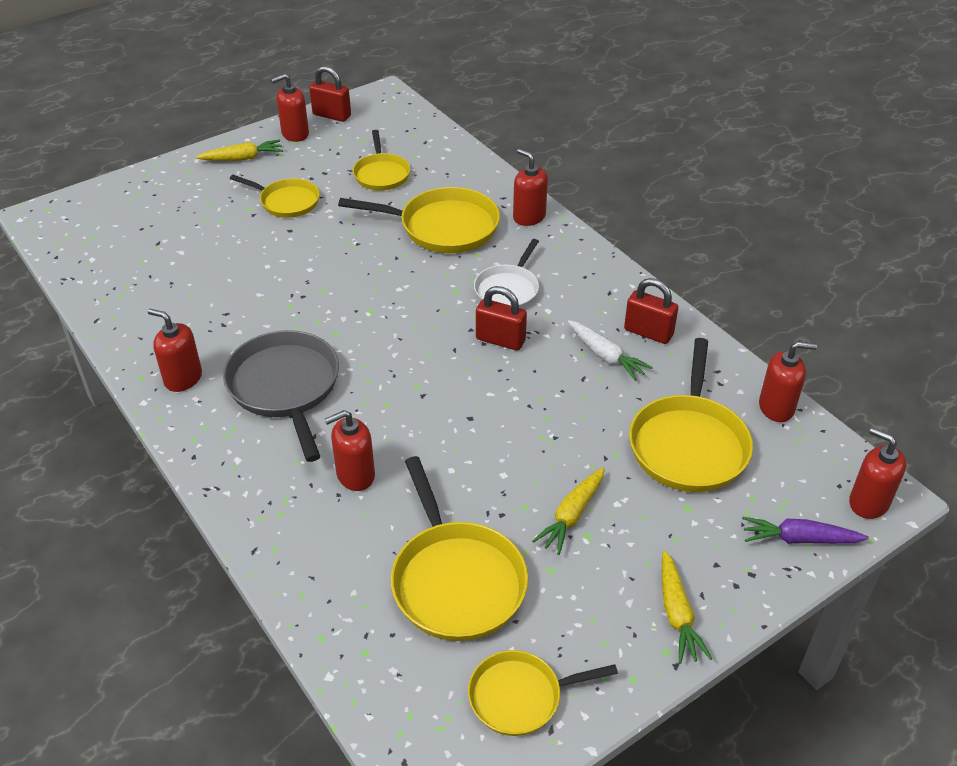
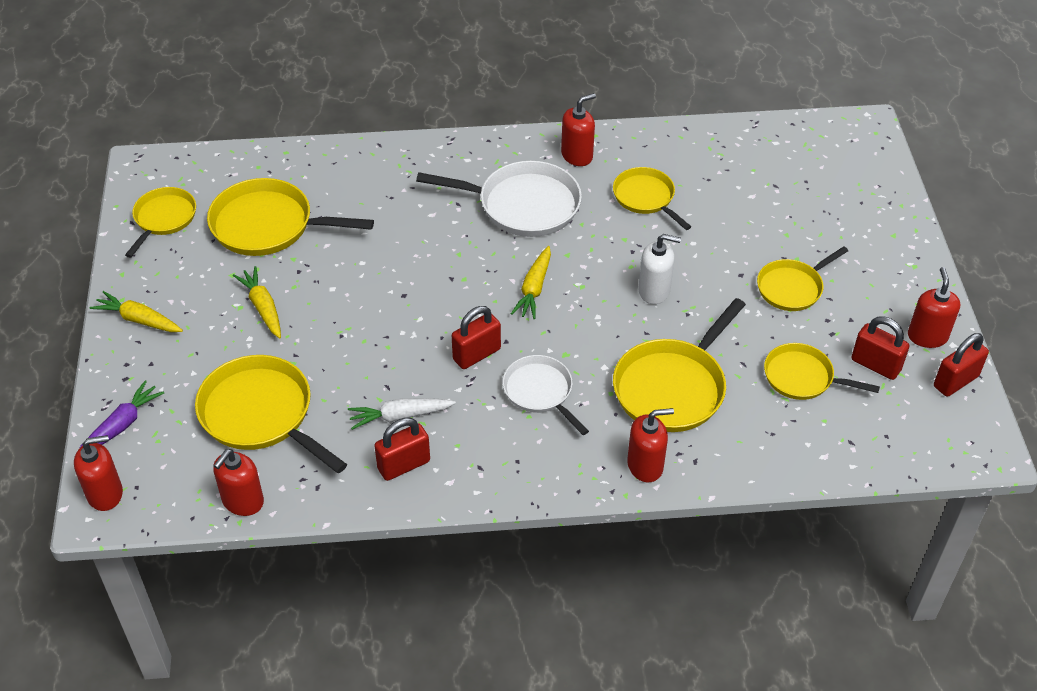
camera: 120 degrees right, 5 degrees up
(222, 311) = (646, 198): none -> yellow pan
(243, 158) = (896, 280): yellow carrot -> yellow carrot (534, 289)
(285, 387) = (523, 205): grey pan -> white pan
(342, 148) = (875, 365): none -> red padlock
(344, 268) = (654, 291): none -> white soap dispenser
(355, 475) = (401, 211): red soap dispenser -> none

